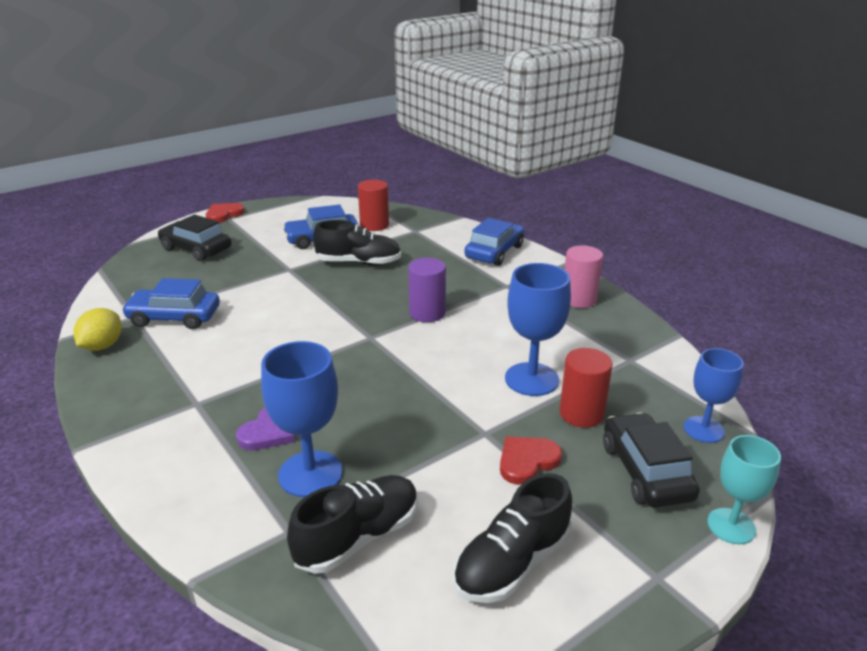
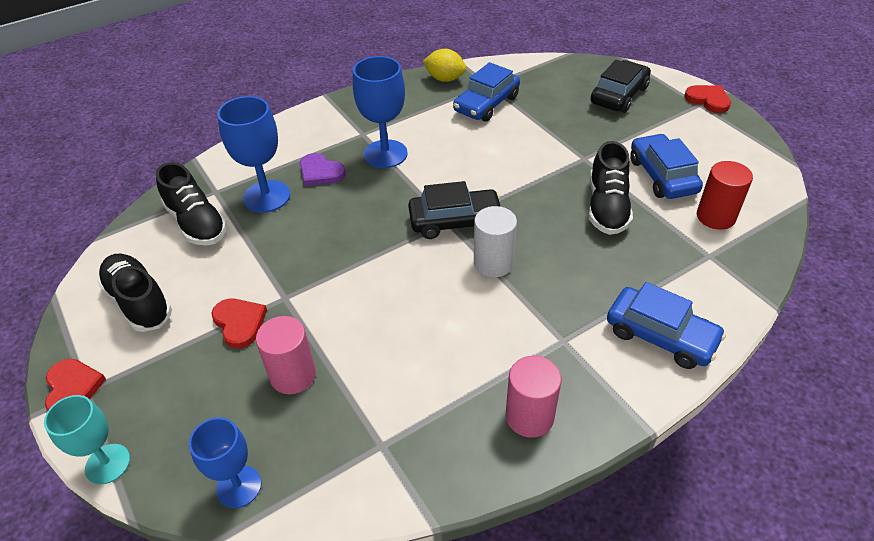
camera: 95 degrees right, 15 degrees up
(174, 317) = (486, 104): blue car -> blue car turned 150 degrees counterclockwise
(427, 313) = (493, 263): purple cylinder -> white cylinder
(531, 379) = (358, 341): blue goblet -> blue goblet (385, 154)
(581, 414) = (293, 375): red cylinder -> pink cylinder
(645, 471) = (197, 412): black car -> black car (455, 221)
(660, 591) = (73, 388): none -> red heart

